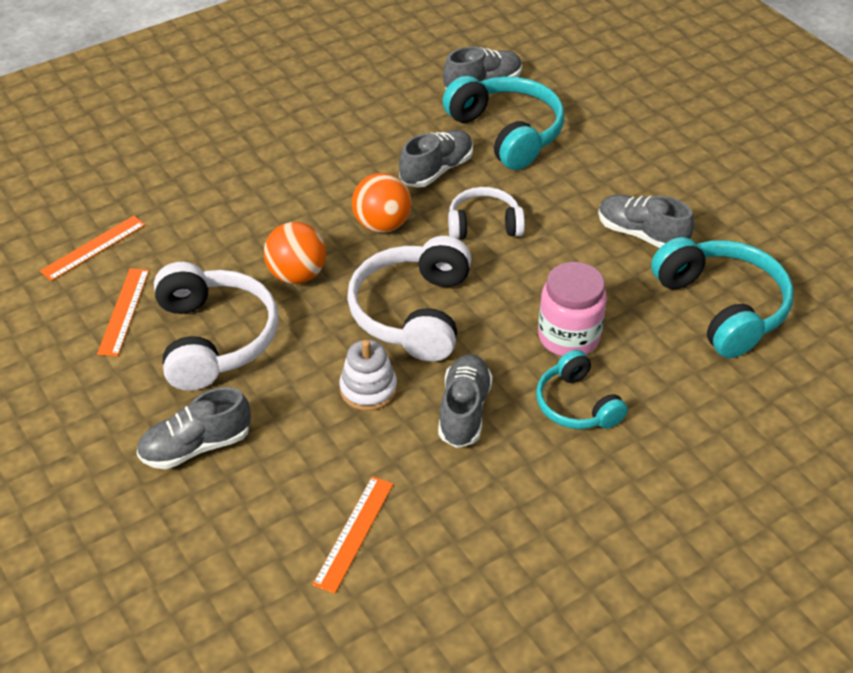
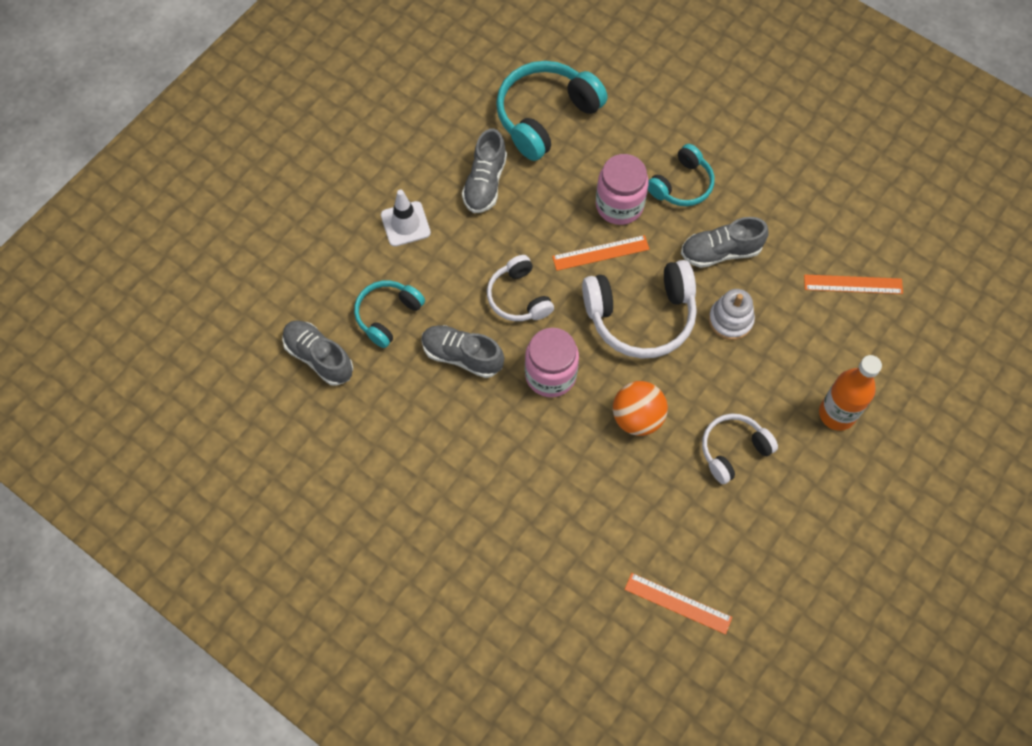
camera: 110 degrees left, 20 degrees up
(124, 311) = (737, 535): orange ruler -> orange ruler (600, 253)
(196, 446) = (837, 414): grey shoe -> orange bottle
(213, 339) = (733, 450): white headphones -> white headphones, size x0.60
(382, 225) = (550, 375): orange ball -> pink jar
(506, 133) = (388, 315): turquoise headphones -> turquoise headphones, size x0.60
(609, 166) = (405, 224): none -> white traffic cone

